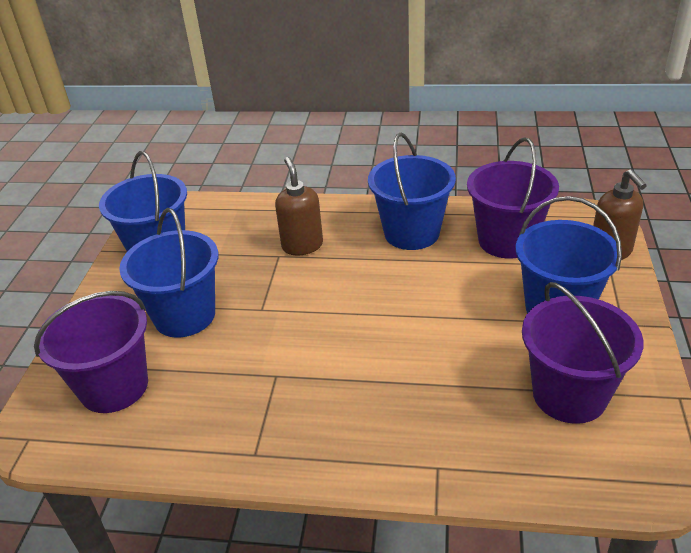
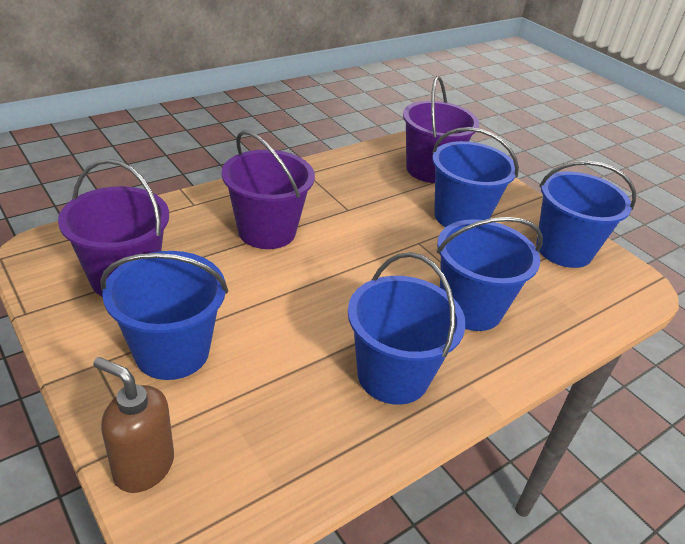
camera: 130 degrees right, 0 degrees up
(302, 245) = (470, 308): brown soap dispenser -> blue bucket
(507, 241) = (282, 419): purple bucket -> purple bucket (267, 231)

